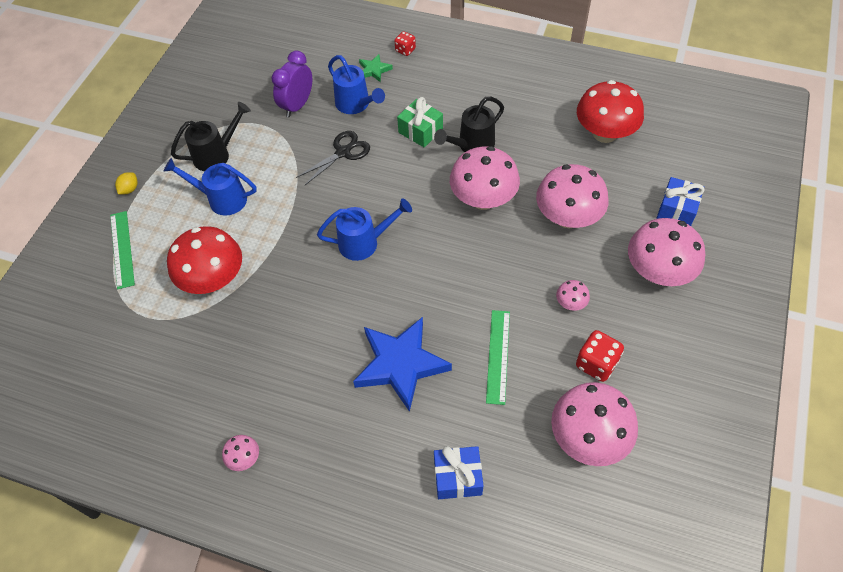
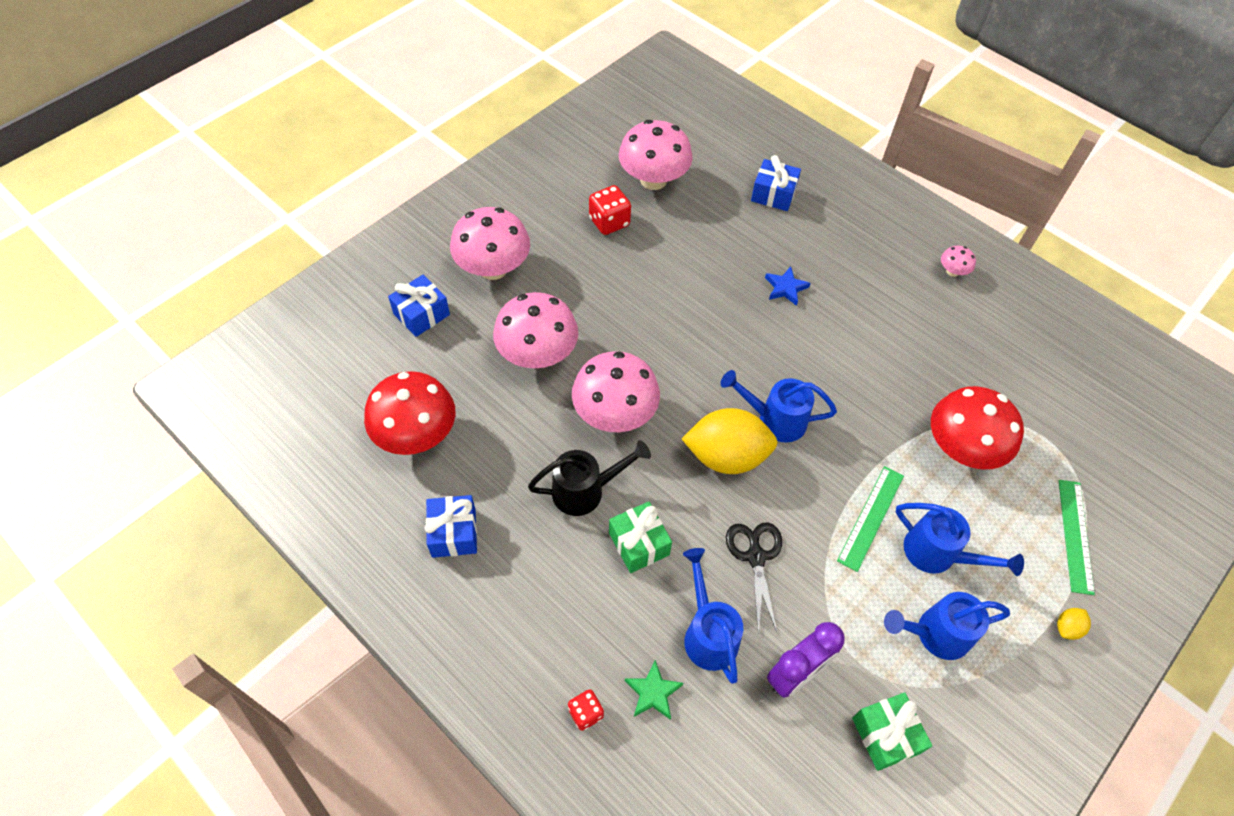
camera: 160 degrees left, 0 degrees up
(216, 155) = (935, 634): black watering can -> blue watering can
(238, 98) = (885, 735): none -> green gift
(343, 152) = (755, 556): black scissors -> black scissors turned 105 degrees clockwise
(389, 203) = (726, 456): none -> yellow lemon
(400, 364) = (785, 288): blue star -> blue star, size x0.46
(498, 356) = (691, 260): green ruler -> green ruler (871, 517)
(535, 94) = (454, 533): none -> blue gift
(570, 303) = (596, 275): pink mushroom -> none

